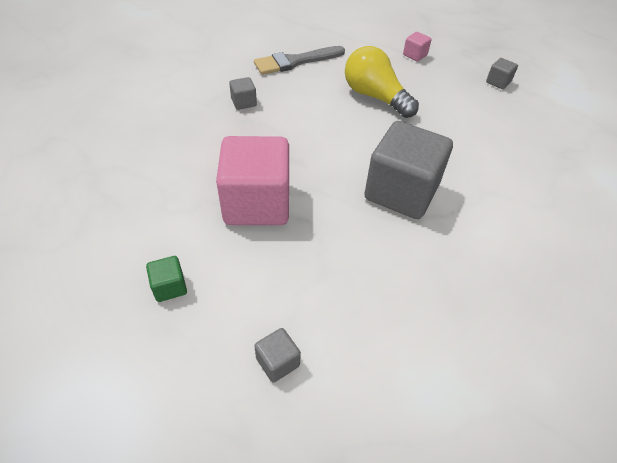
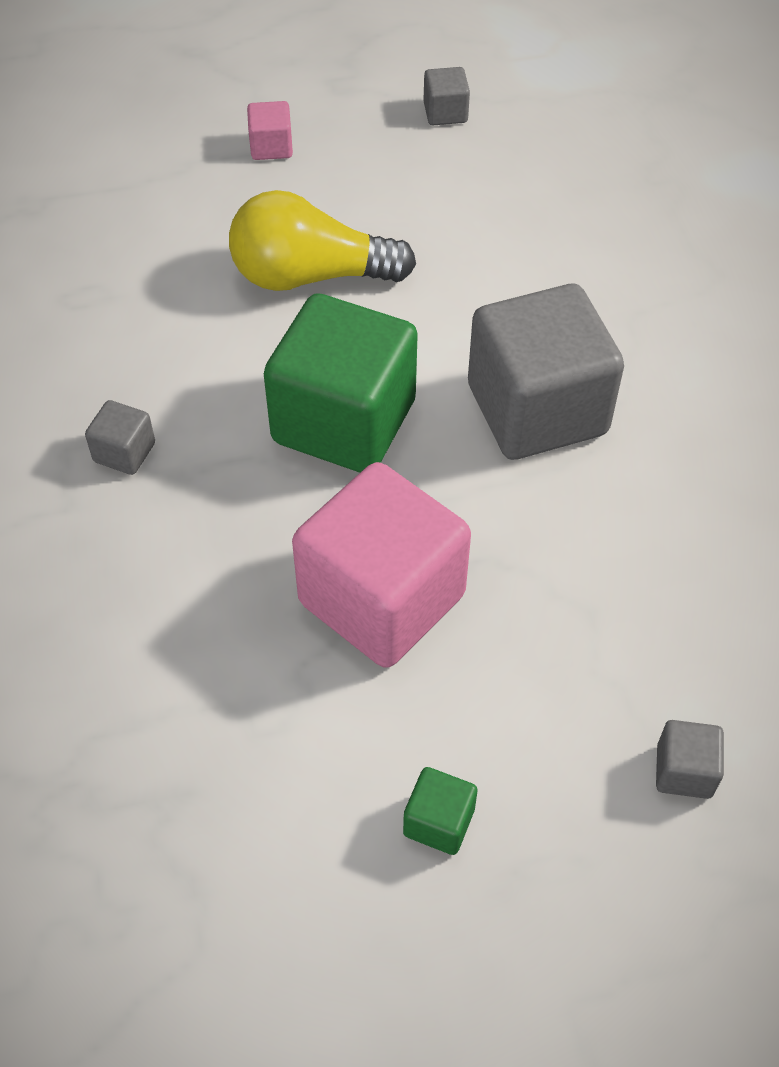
camera: 45 degrees left, 5 degrees up
(295, 62) = (99, 305): grey brush -> none
(324, 144) = (344, 421): none -> green cube

